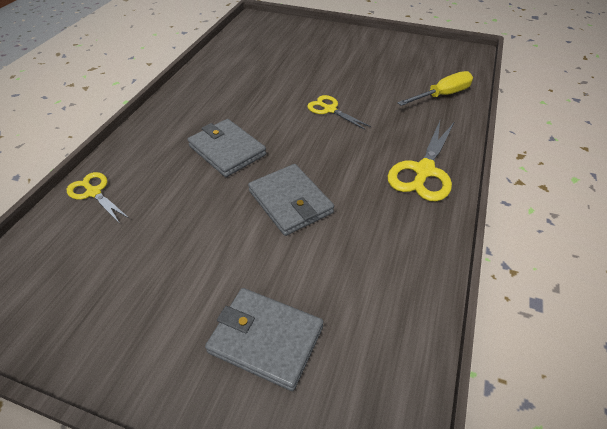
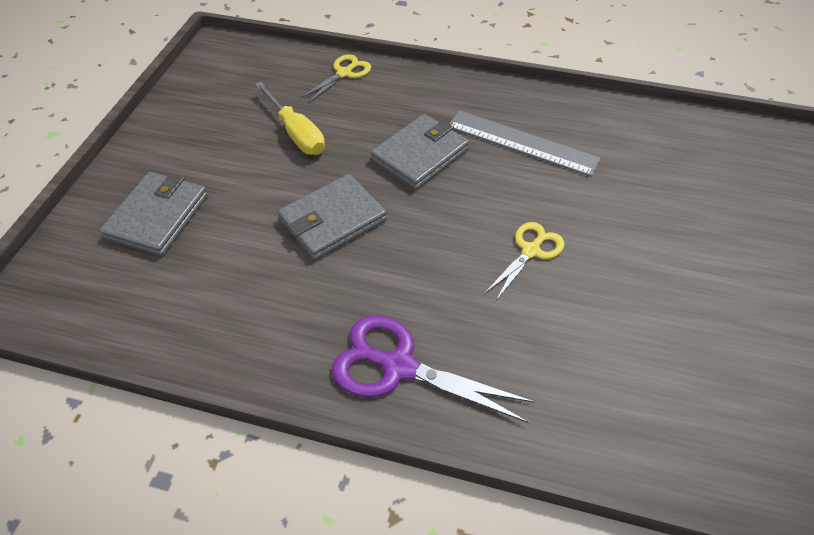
camera: 85 degrees right, 5 degrees up
(229, 102) = (522, 143): none -> grey ruler
(424, 171) = (398, 366): yellow scissors -> purple scissors
(442, 95) = (620, 417): yellow screwdriver -> yellow screwdriver (296, 133)

